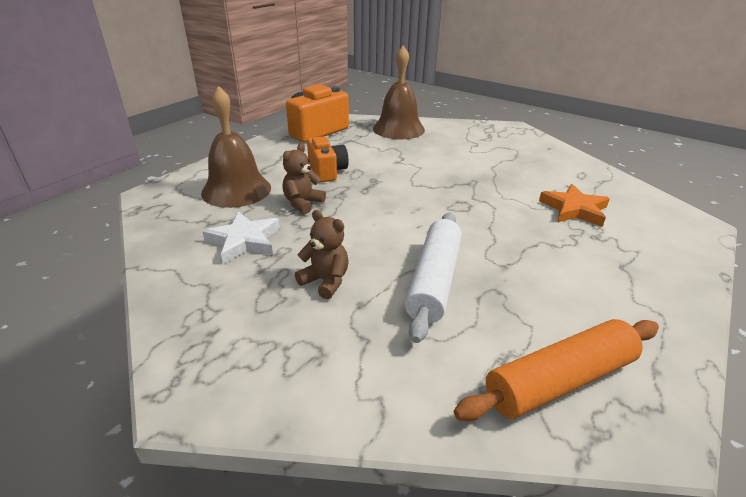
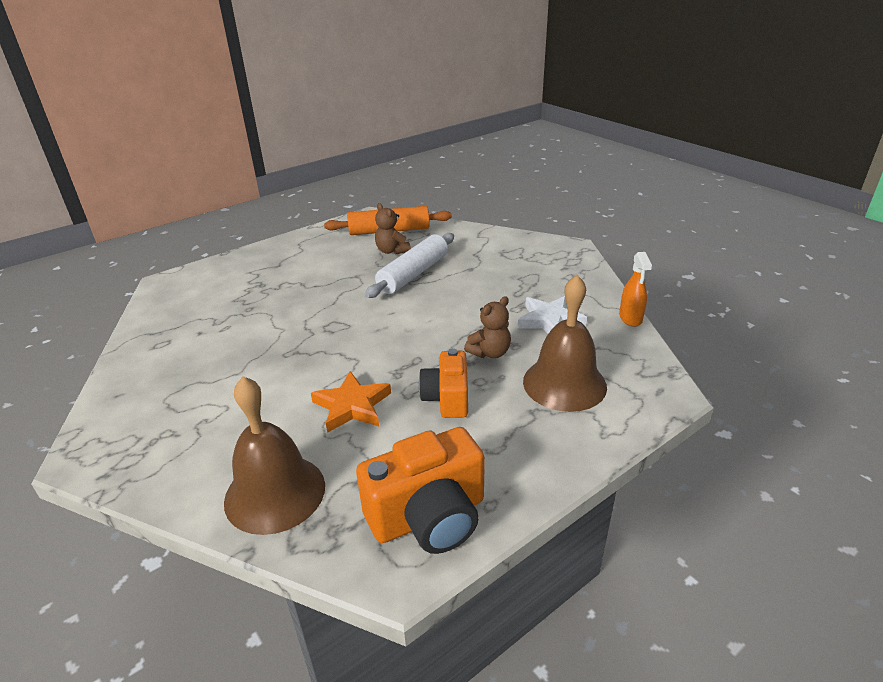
camera: 160 degrees left, 0 degrees up
(147, 257) = (630, 318): none -> orange spray bottle
(325, 281) = (488, 283): brown teddy bear -> brown teddy bear (392, 251)
(574, 209) = (238, 307): orange star -> orange star (352, 406)

